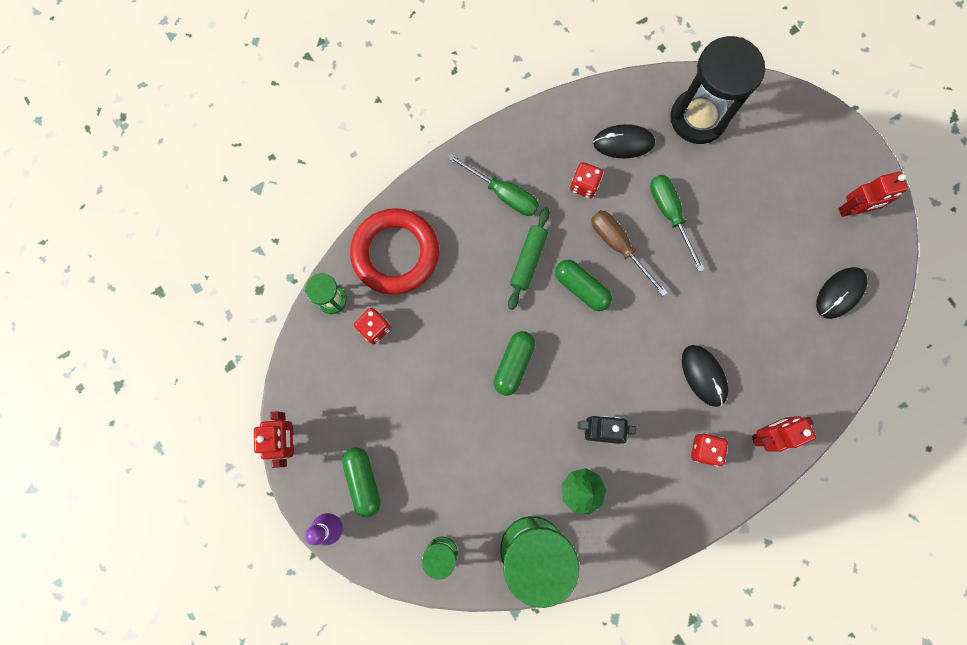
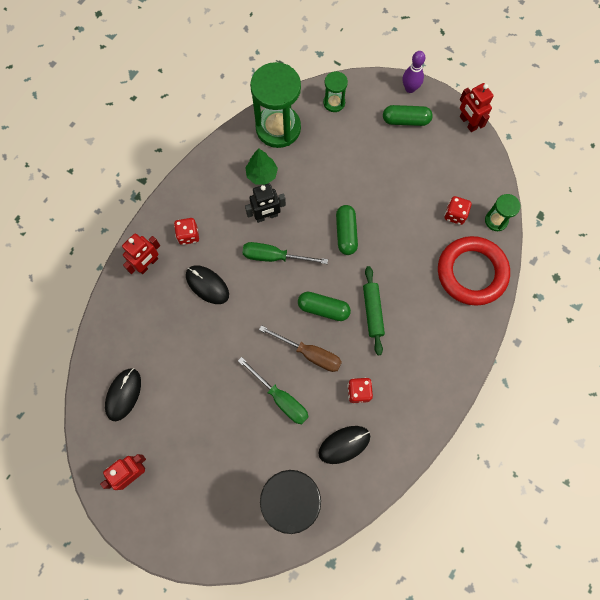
camera: 155 degrees right, 5 degrees down
(363, 481) = (406, 120): green capsule -> green capsule turned 45 degrees counterclockwise
(503, 194) = (418, 355): green screwdriver -> green screwdriver (274, 257)

